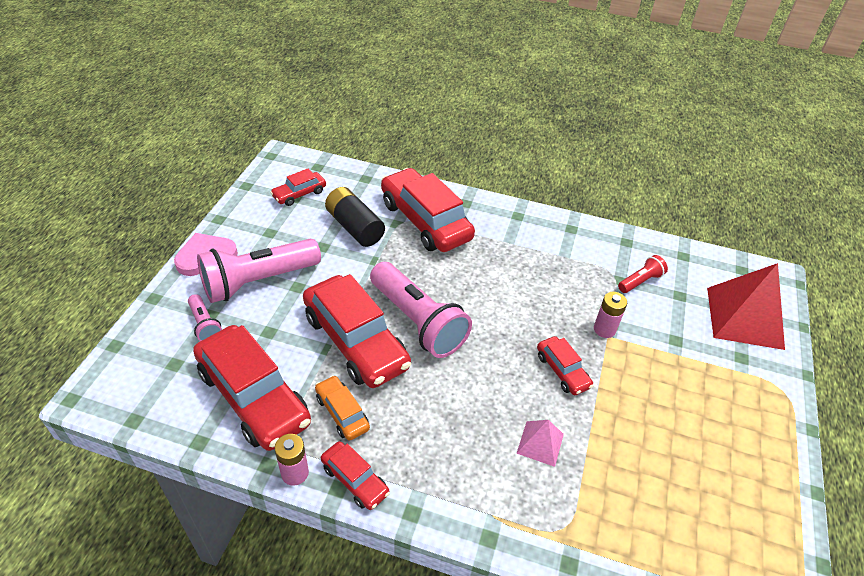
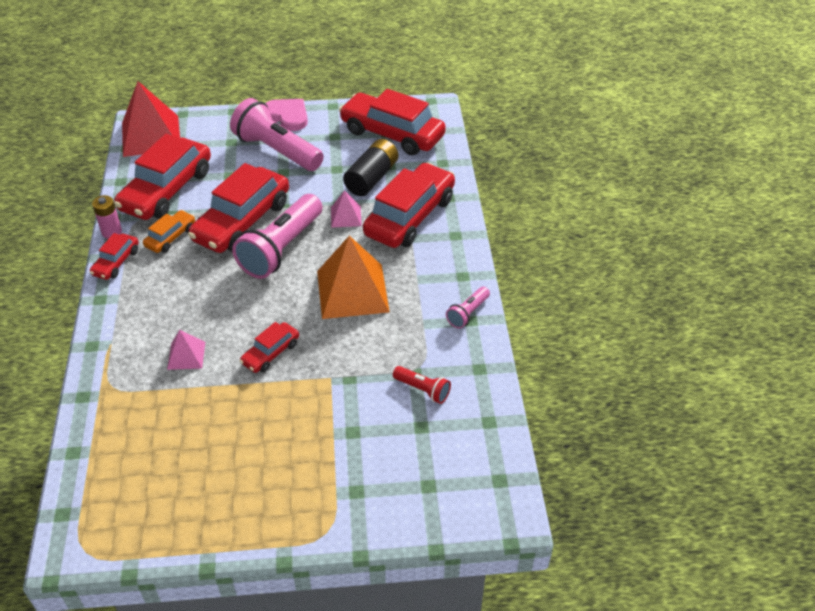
camera: 70 degrees right, 0 degrees up
(205, 325) = (220, 143): pink flashlight -> pink flashlight (468, 313)
(299, 194) = (392, 134): red car -> red car, size x2.05
(398, 261) = (346, 216): none -> pink pyramid
(504, 288) = (352, 291): none -> orange pyramid
(604, 329) = (337, 373): pink battery -> none
(744, 317) = (418, 489): red pyramid -> red pyramid (151, 136)

